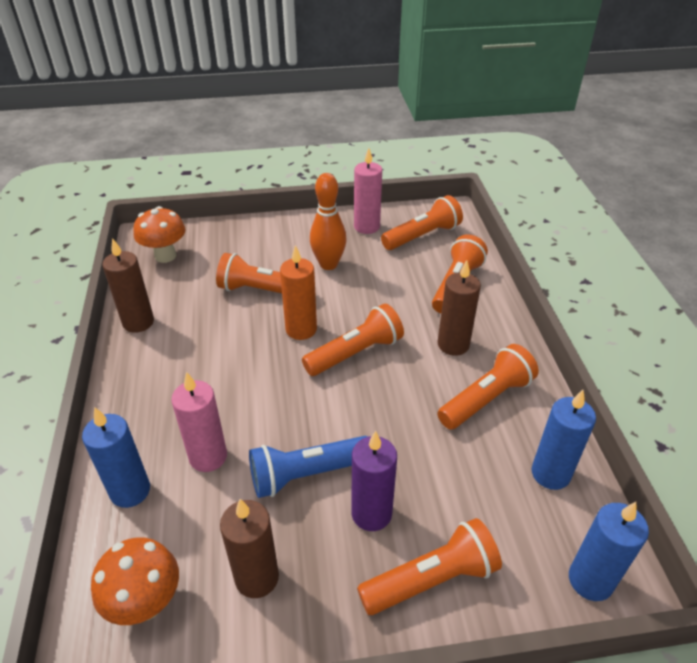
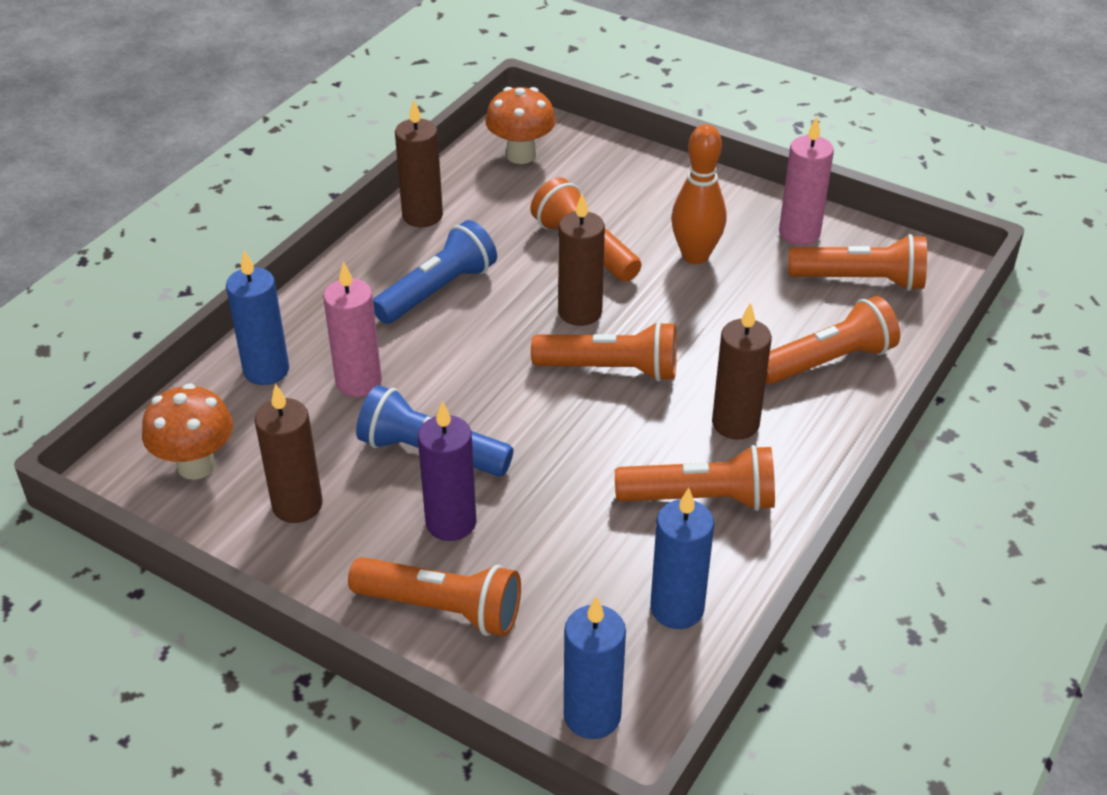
camera: 40 degrees right, 0 degrees up
(199, 364) = (437, 291): none -> blue flashlight
(301, 329) = (580, 312): orange candle -> brown candle

